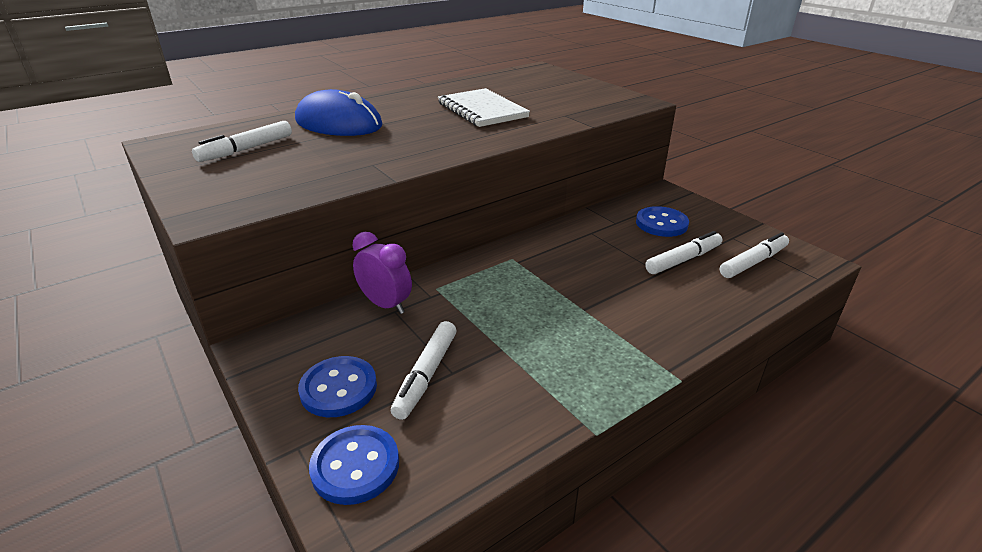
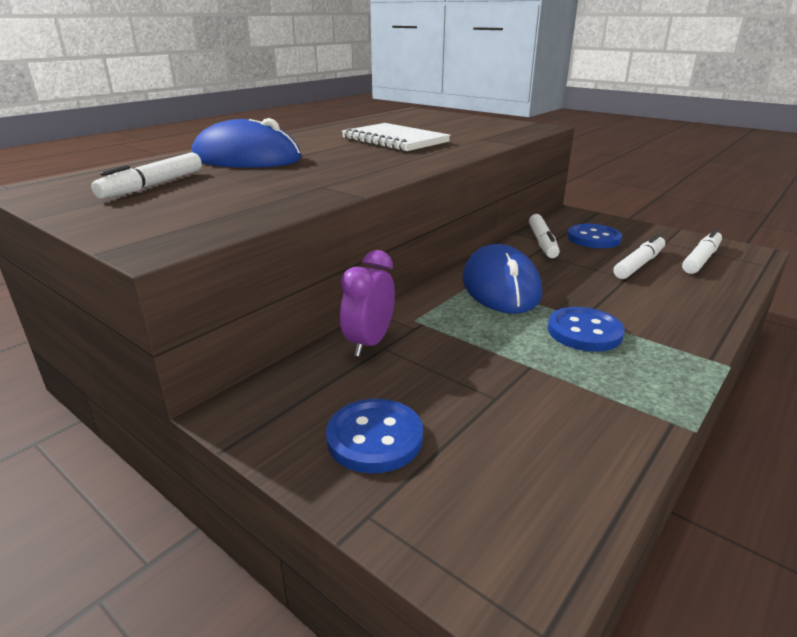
camera: 15 degrees left, 5 degrees down
(355, 466) = (458, 521): blue button -> blue button (584, 332)
(386, 304) = (369, 343): purple clock -> purple clock turned 90 degrees counterclockwise
(426, 375) = (468, 405): white marker -> white marker (542, 242)
(532, 265) = (500, 286): none -> blue mouse

